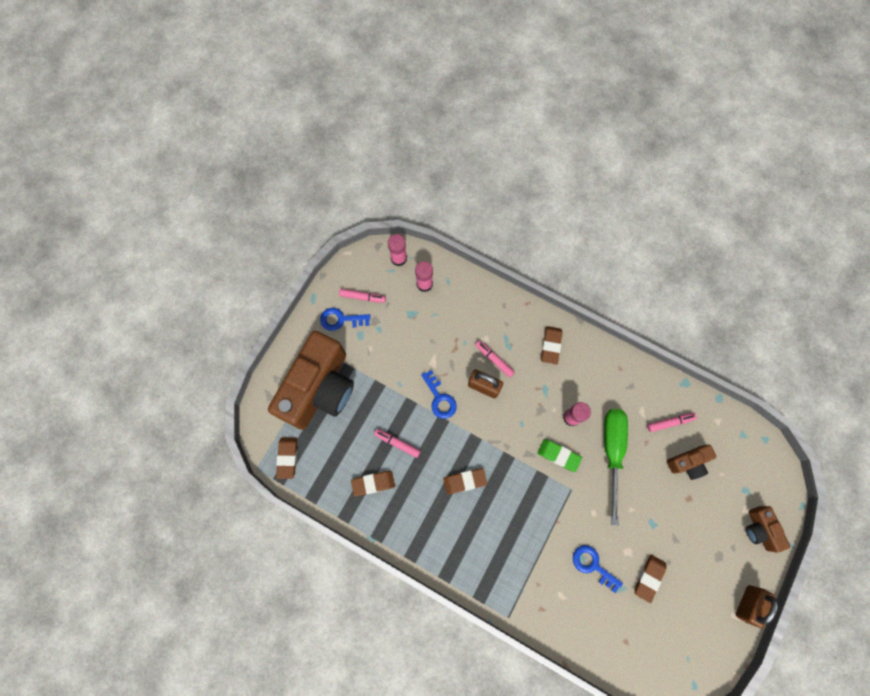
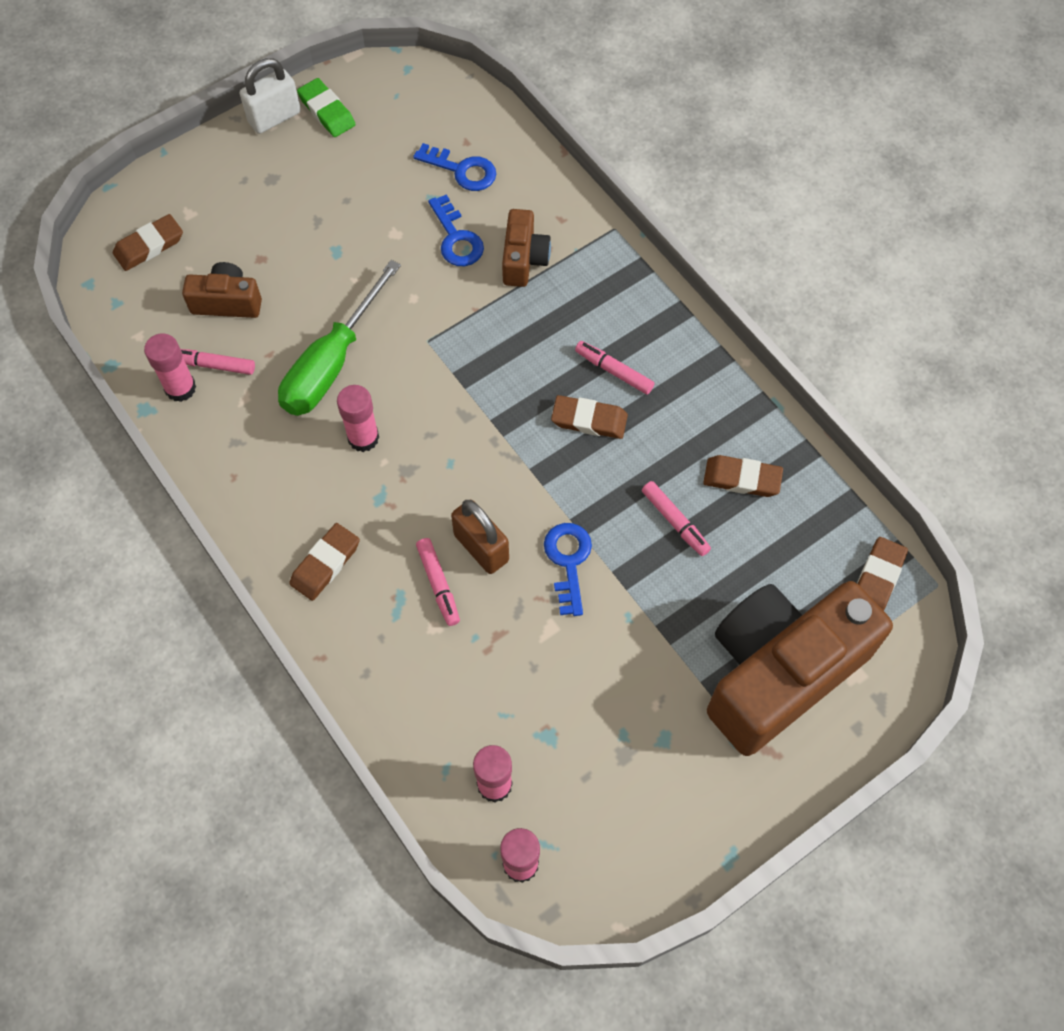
camera: 155 degrees left, 10 degrees down
(341, 319) = (690, 787): blue key -> blue key (462, 170)
(362, 297) = (629, 814): pink marker -> pink marker (614, 371)
(558, 455) = (418, 393): green eraser -> green eraser (327, 111)
(649, 578) = (386, 194): brown eraser -> brown eraser (149, 246)
(676, 402) = (180, 388): none -> pink glue stick
(747, 603) = (274, 117): brown padlock -> white padlock
(759, 529) = (191, 185): brown camera -> brown camera (524, 259)

